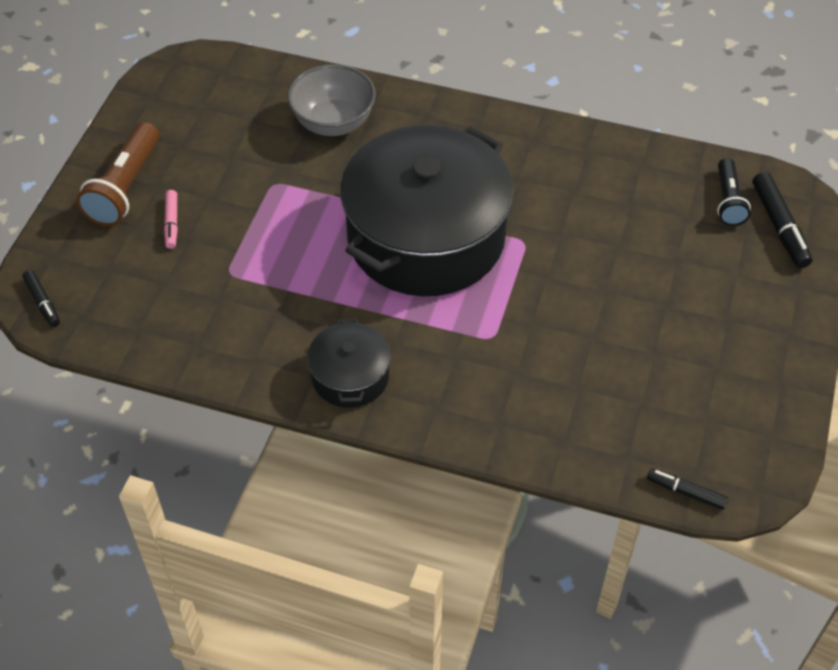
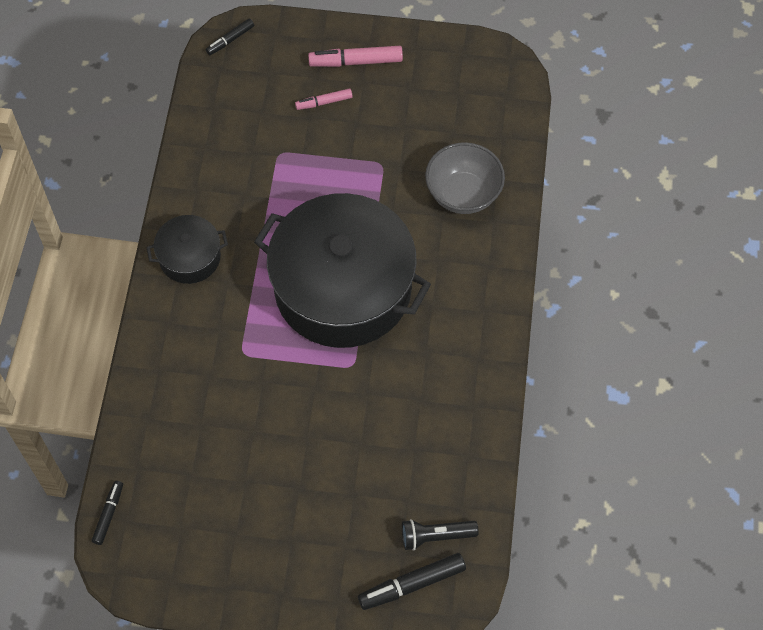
camera: 80 degrees right, 10 degrees up
(125, 187) = (355, 61): brown flashlight -> pink marker

